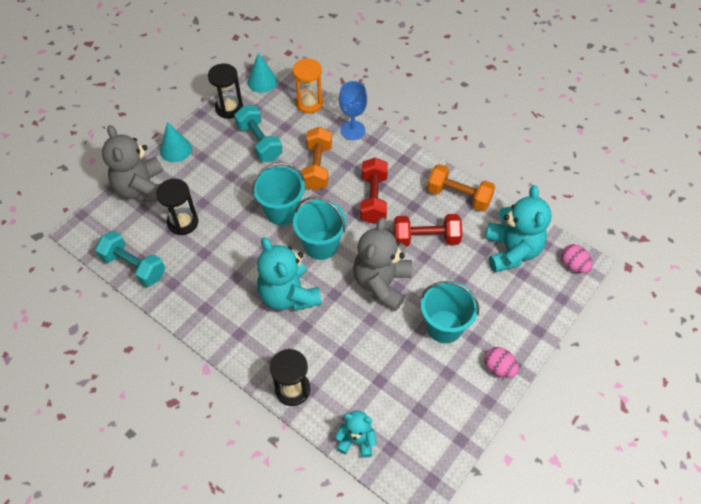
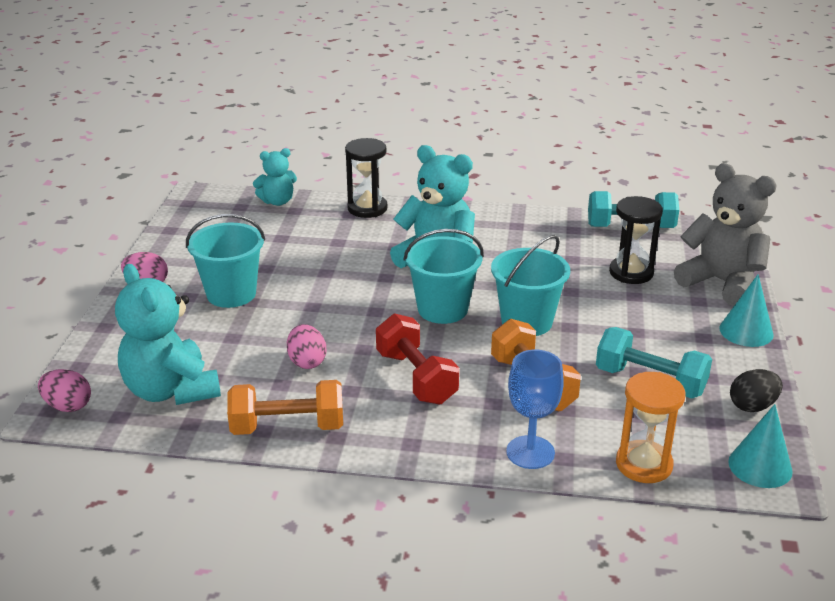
camera: 150 degrees right, 25 degrees down
(229, 108) = (752, 406): black hourglass -> black egg
(381, 283) = (335, 302): grey teddy bear -> none
(426, 238) = (307, 362): red dumbbell -> pink egg

